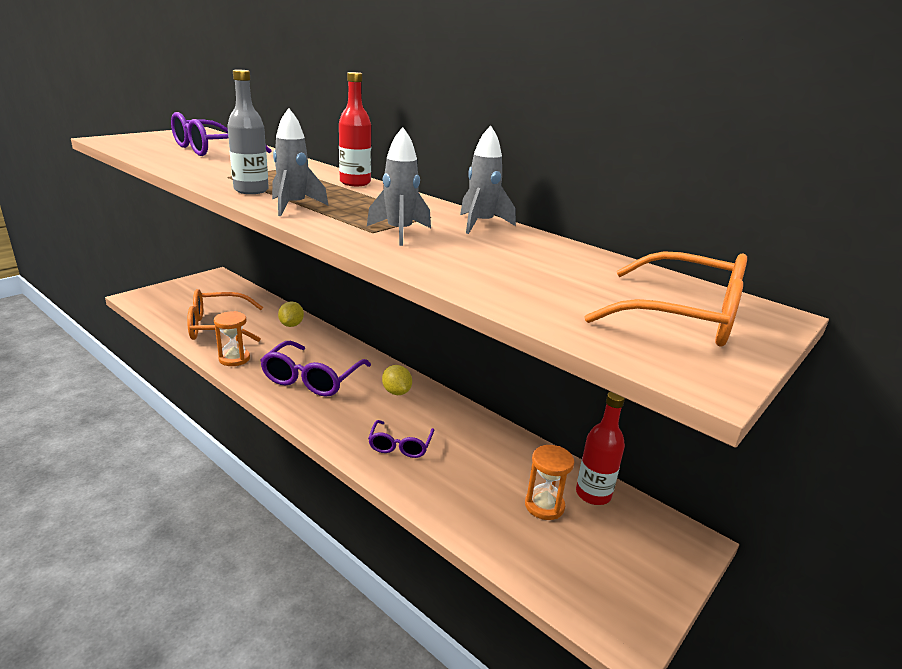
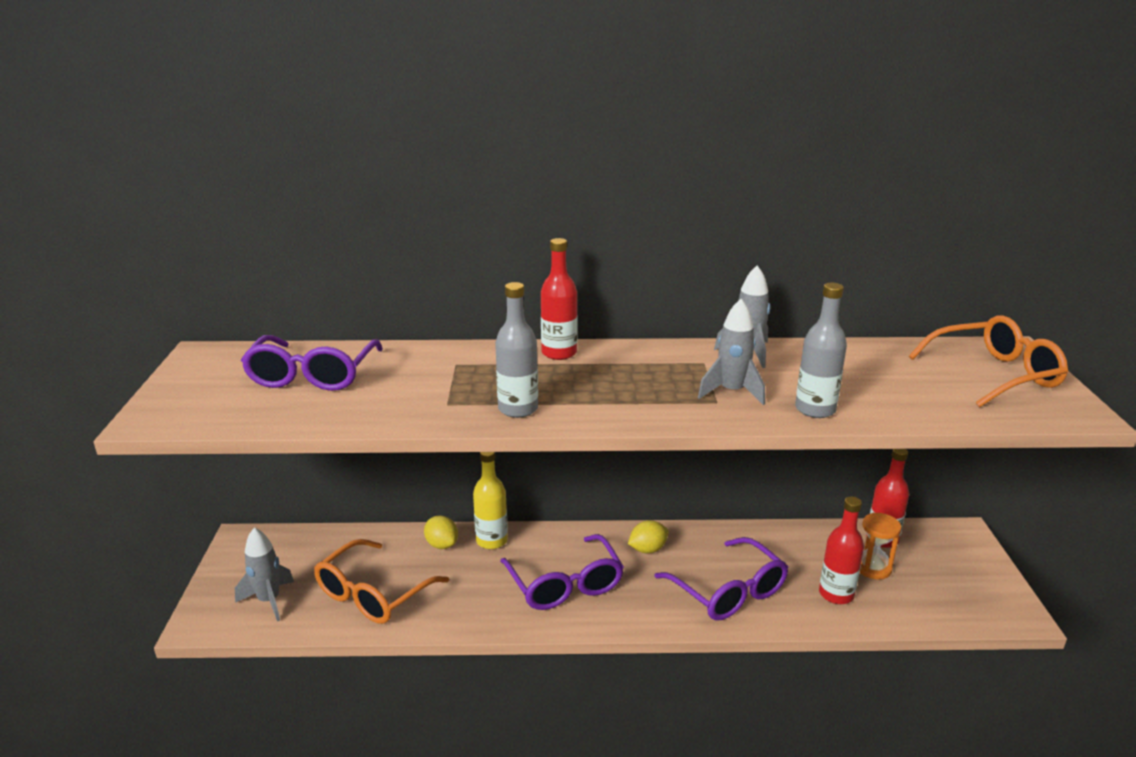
camera: 40 degrees left, 0 degrees up
(234, 359) = (460, 614): orange hourglass -> none
(294, 206) = (600, 408): grey rocket -> grey rocket (269, 601)
(319, 337) = (491, 541): none -> yellow bottle
(396, 392) = (647, 549): yellow lemon -> yellow lemon turned 45 degrees counterclockwise
(400, 446) = (729, 592): purple glasses -> purple glasses, size x1.73
(429, 262) = (815, 409): none -> grey bottle
(476, 500) = (836, 594): none -> red bottle

